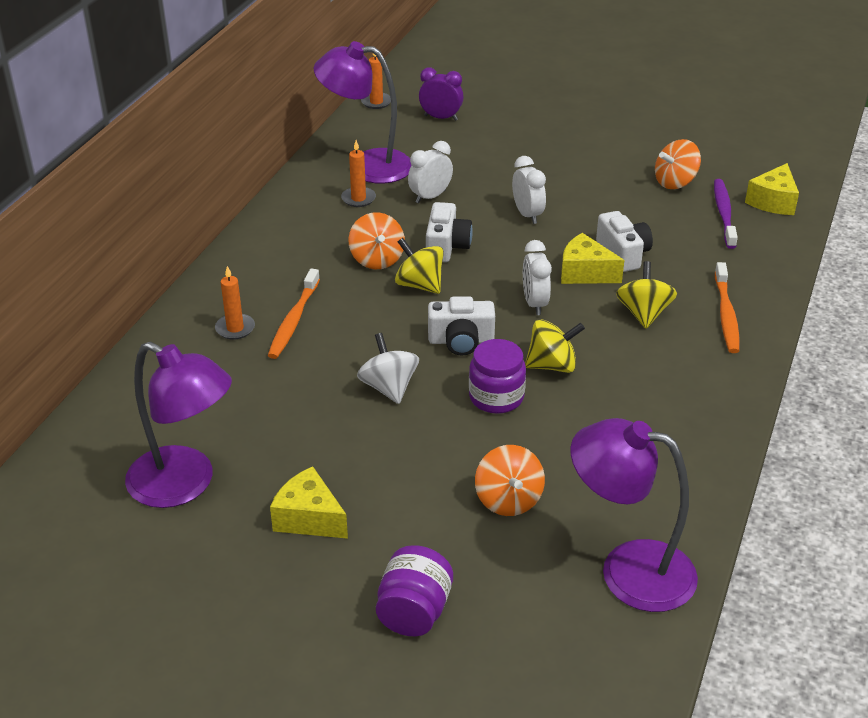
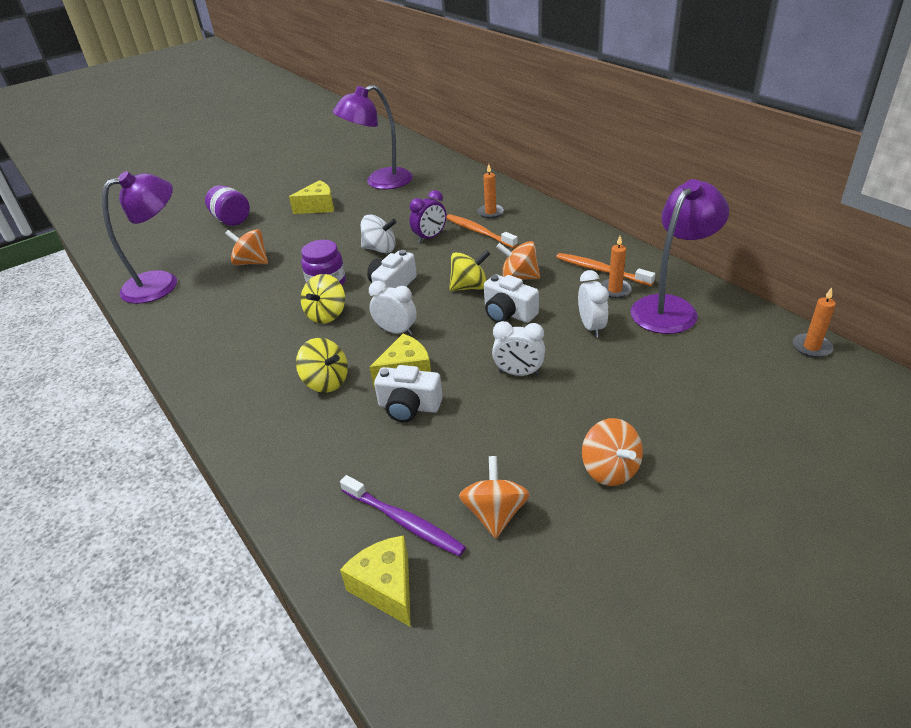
camera: 125 degrees right, 0 degrees up
(441, 118) = (753, 381): purple clock -> purple clock (430, 237)
(589, 152) = (610, 469): none -> orange spinning top
(726, 314) = (273, 430): orange toothbrush -> orange toothbrush (601, 270)

